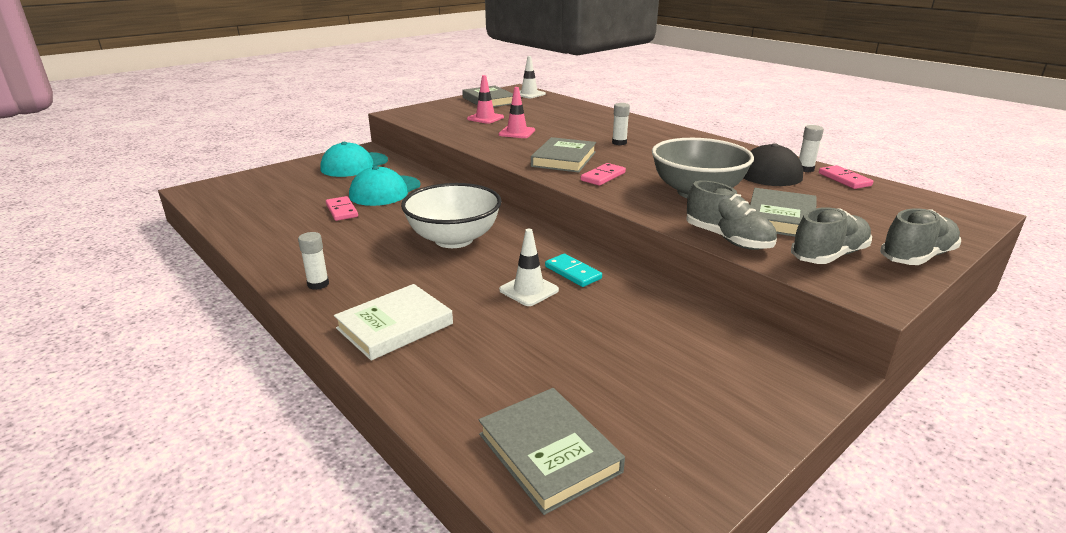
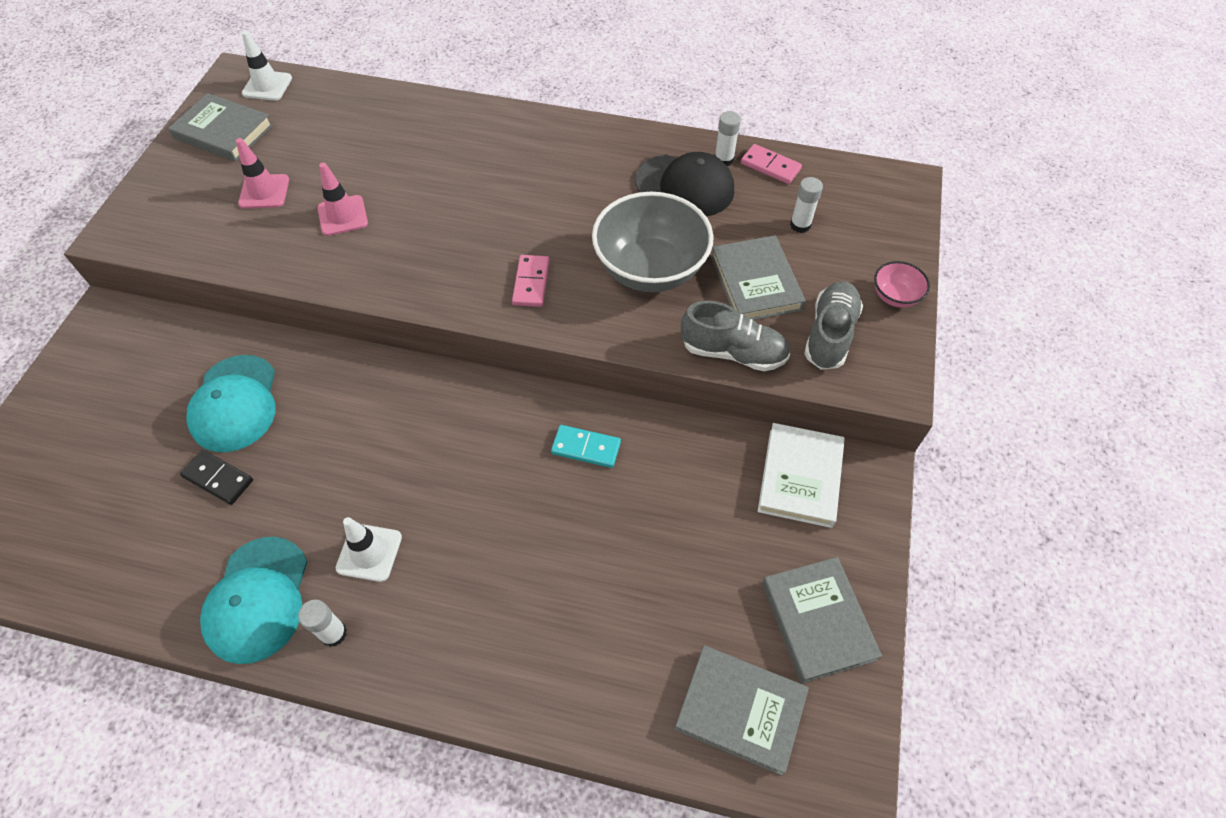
camera: 35 degrees left, 30 degrees up
(341, 210) = (218, 479): pink domino -> black domino
(354, 165) = (127, 362): turquoise cap -> turquoise cap (257, 599)
(395, 326) = (481, 645): white book -> white book (800, 477)
(454, 239) = (414, 459): white bowl -> none
(529, 290) = (565, 504): white traffic cone -> white traffic cone (369, 552)
(564, 159) = (456, 261): grey book -> grey book (817, 621)
(619, 143) = (492, 185): white glue stick -> white glue stick (800, 225)
(916, 257) = (895, 296): grey shoe -> pink bowl

